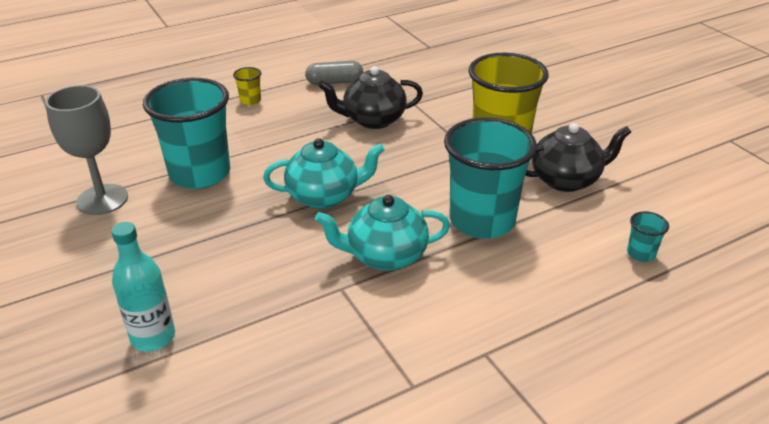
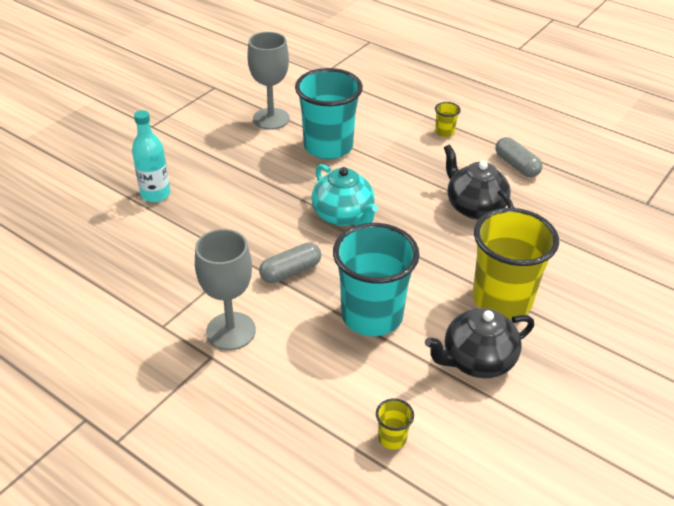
camera: 65 degrees right, 5 degrees up
(385, 256) = (291, 271): turquoise teapot -> grey capsule
(453, 326) = (231, 331): none -> grey goblet
(566, 180) = (477, 360): black teapot -> black teapot turned 105 degrees clockwise
(641, 254) = (392, 438): turquoise cup -> yellow cup

